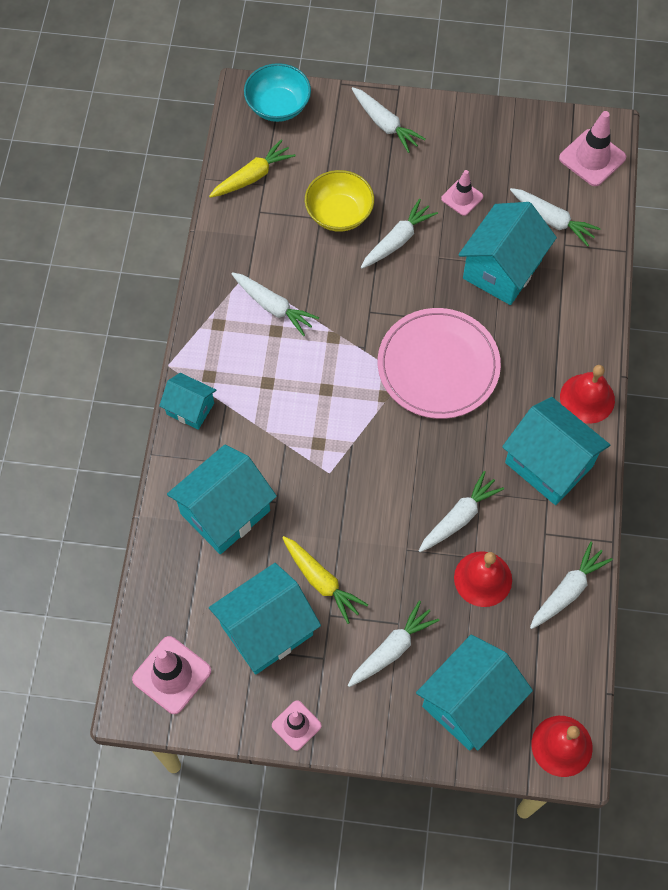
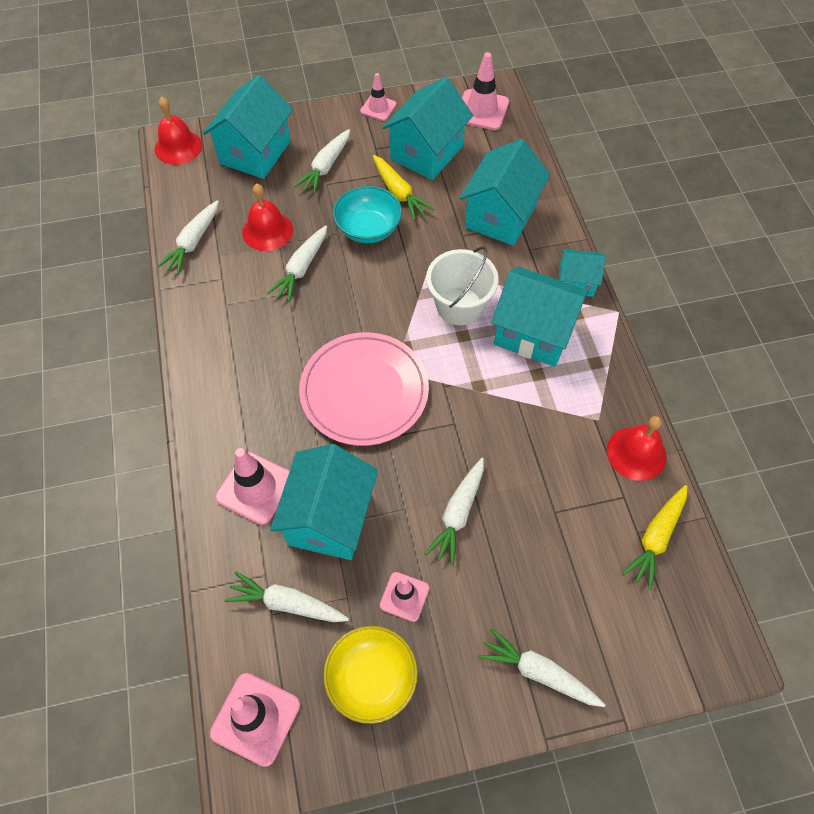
camera: 160 degrees right, 5 degrees down
(273, 307) = (552, 397): white carrot -> none
(278, 106) = (682, 651): turquoise bowl -> turquoise bowl (368, 229)
(316, 421) = (459, 306): none -> white bucket
(321, 581) = (399, 193): yellow carrot -> yellow carrot turned 150 degrees counterclockwise
(339, 213) = (536, 525): yellow bowl -> yellow bowl (371, 679)
(549, 464) = (231, 334): turquoise house -> turquoise house (534, 333)
(557, 312) = (255, 488): none -> pink traffic cone
(587, 398) = (205, 406): red bell -> red bell (636, 453)

